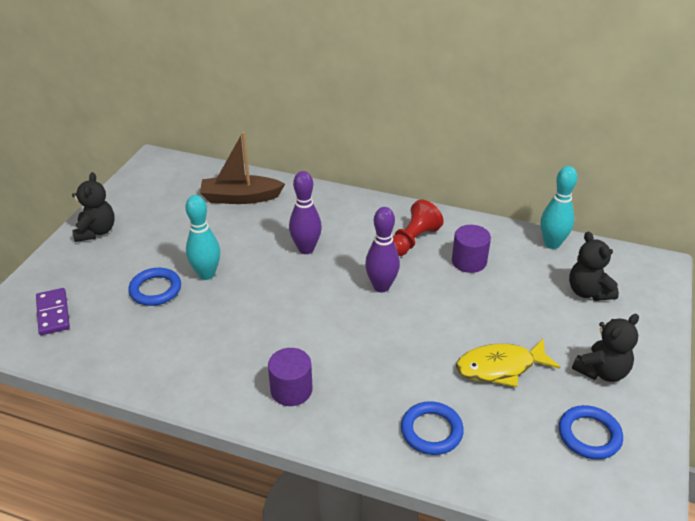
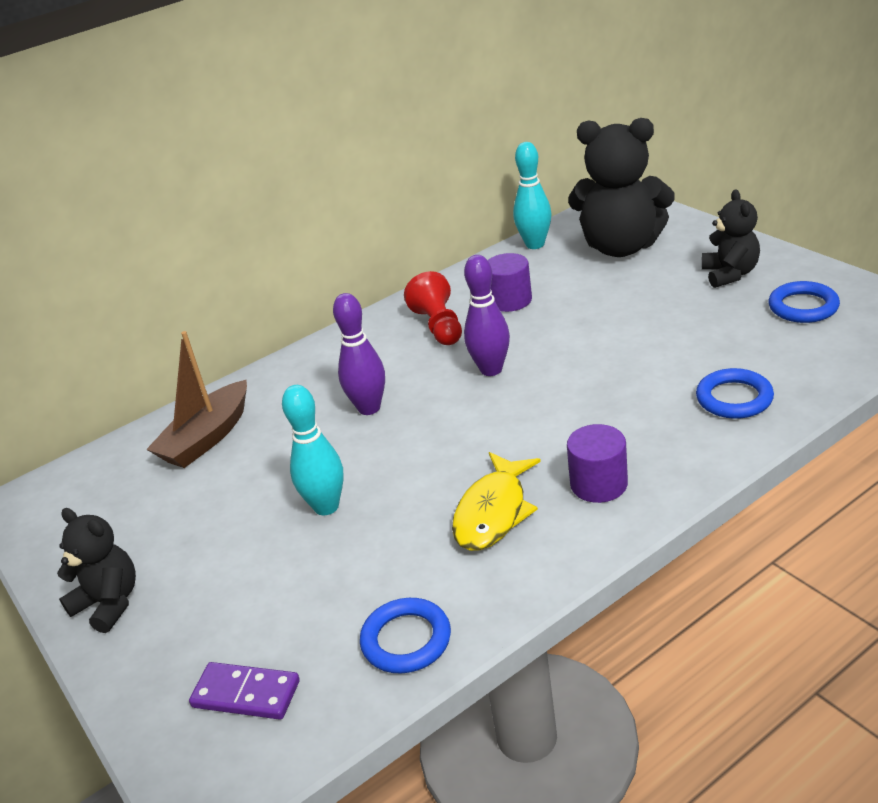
camera: 50 degrees left, 5 degrees down
(155, 290) = (307, 565): blue ring -> blue ring (406, 640)
(500, 367) = (679, 329): yellow fish -> yellow fish (493, 512)
(588, 292) = (621, 247): black teddy bear -> black teddy bear, size x1.78

